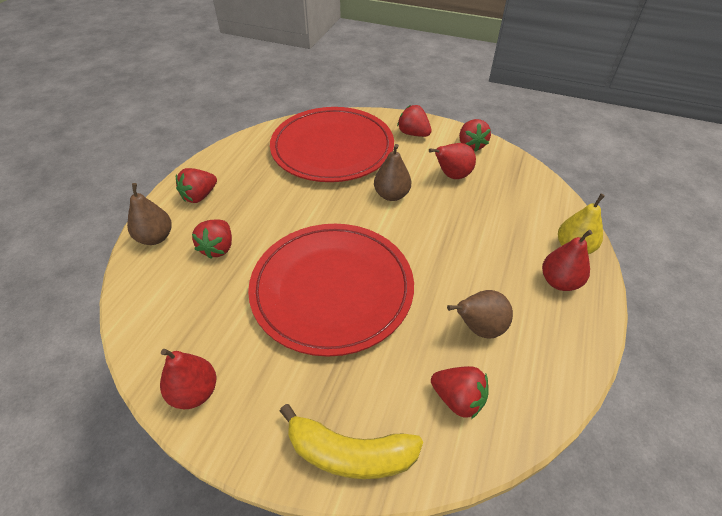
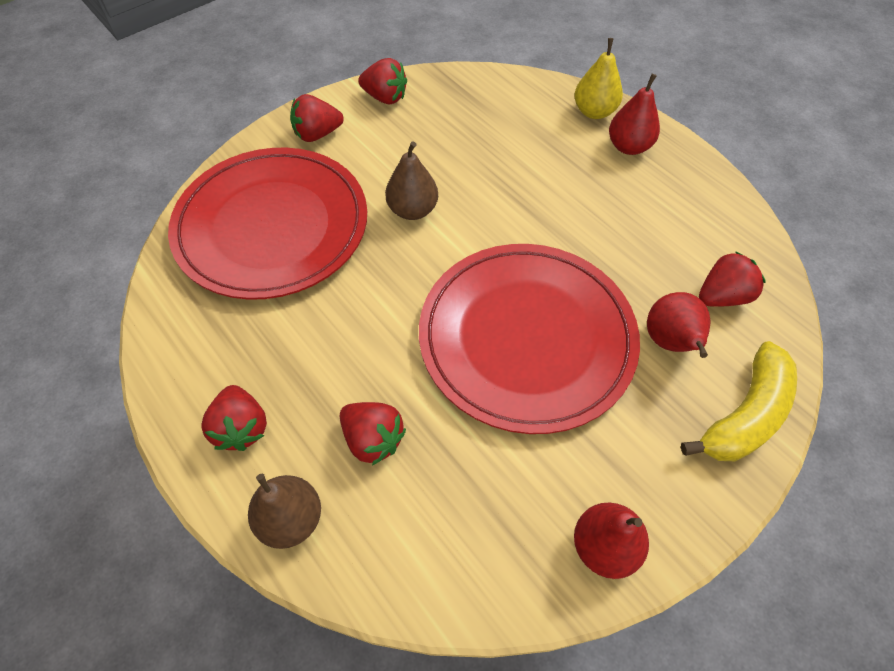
camera: 60 degrees left, 10 degrees up
(452, 175) = (423, 141): red pear -> red pear (670, 342)
(479, 328) = (650, 236): brown pear -> none

